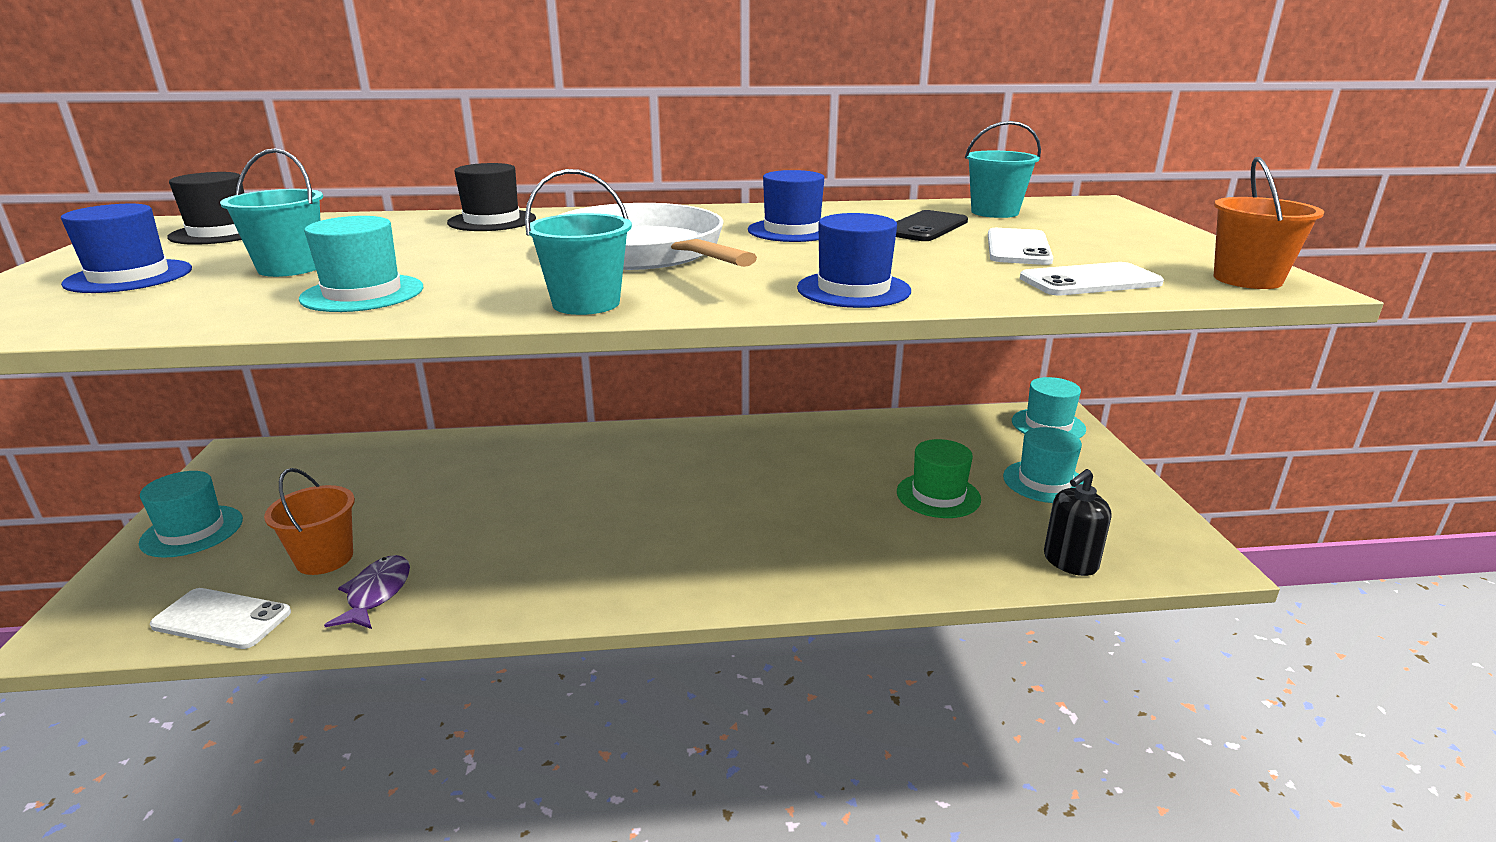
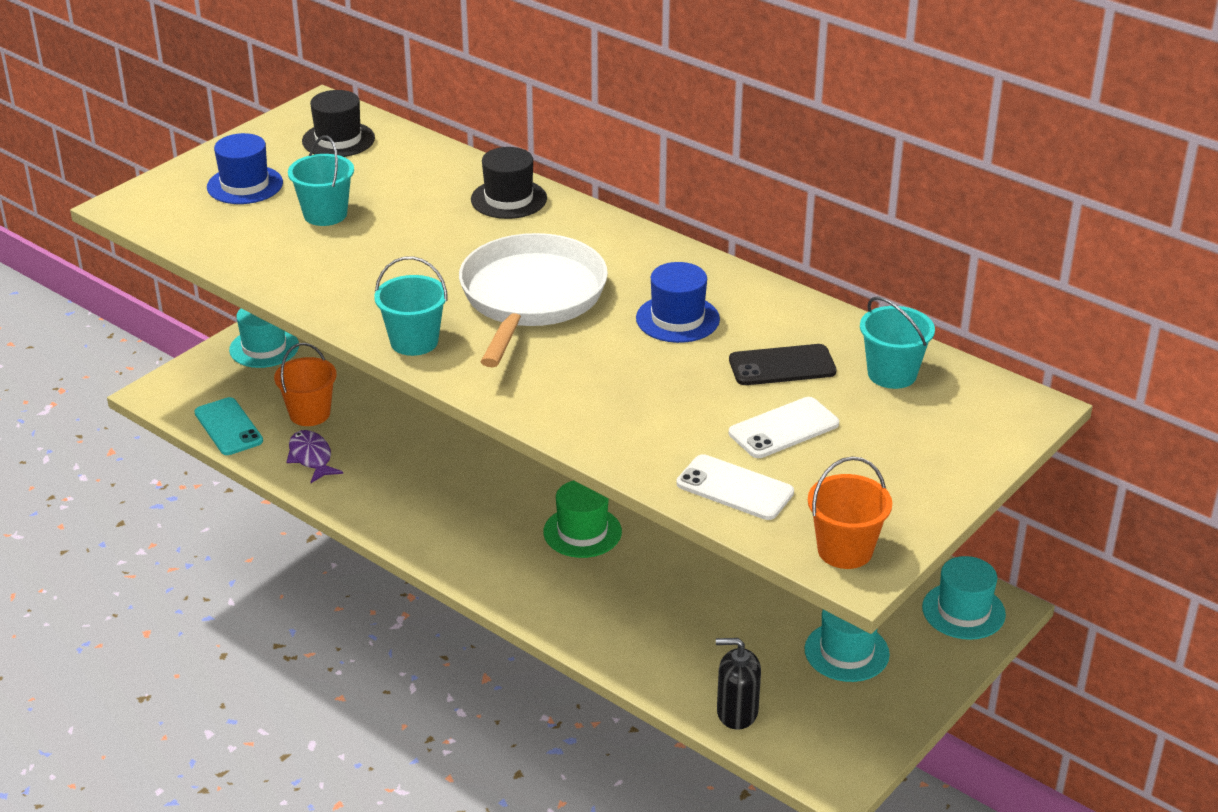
camera: 45 degrees right, 10 degrees up
(222, 619) = (228, 427): white phone -> turquoise phone
(363, 293) = (326, 268): turquoise hat -> none
(376, 593) = (311, 457): purple fish -> purple fish turned 75 degrees counterclockwise
(853, 289) = (574, 411): blue hat -> none
(938, 495) = (741, 608): green hat -> green hat (582, 532)

